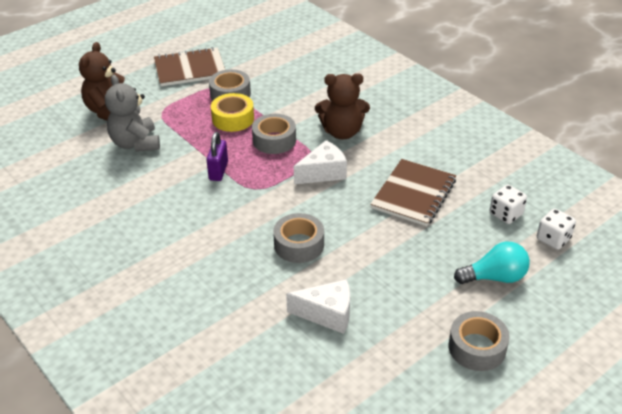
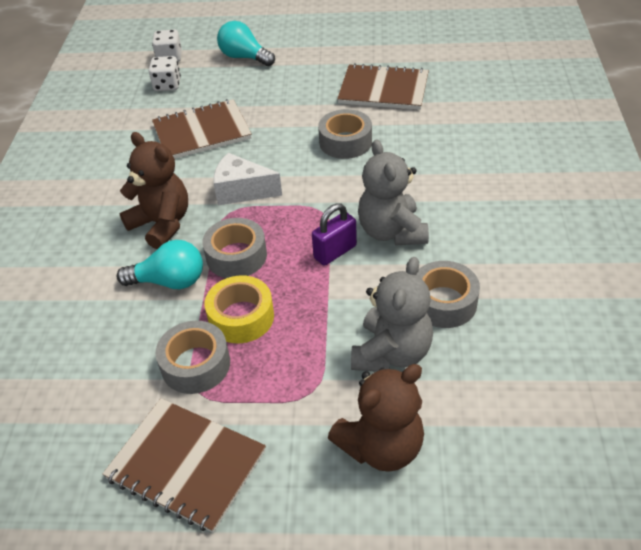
camera: 135 degrees left, 5 degrees up
(195, 200) = (391, 232): none -> grey teddy bear
(293, 113) = (169, 281): none -> turquoise light bulb
(327, 314) = (383, 90): white cheese -> brown notebook
(477, 347) = (316, 34): grey tape -> grey tape (443, 302)

